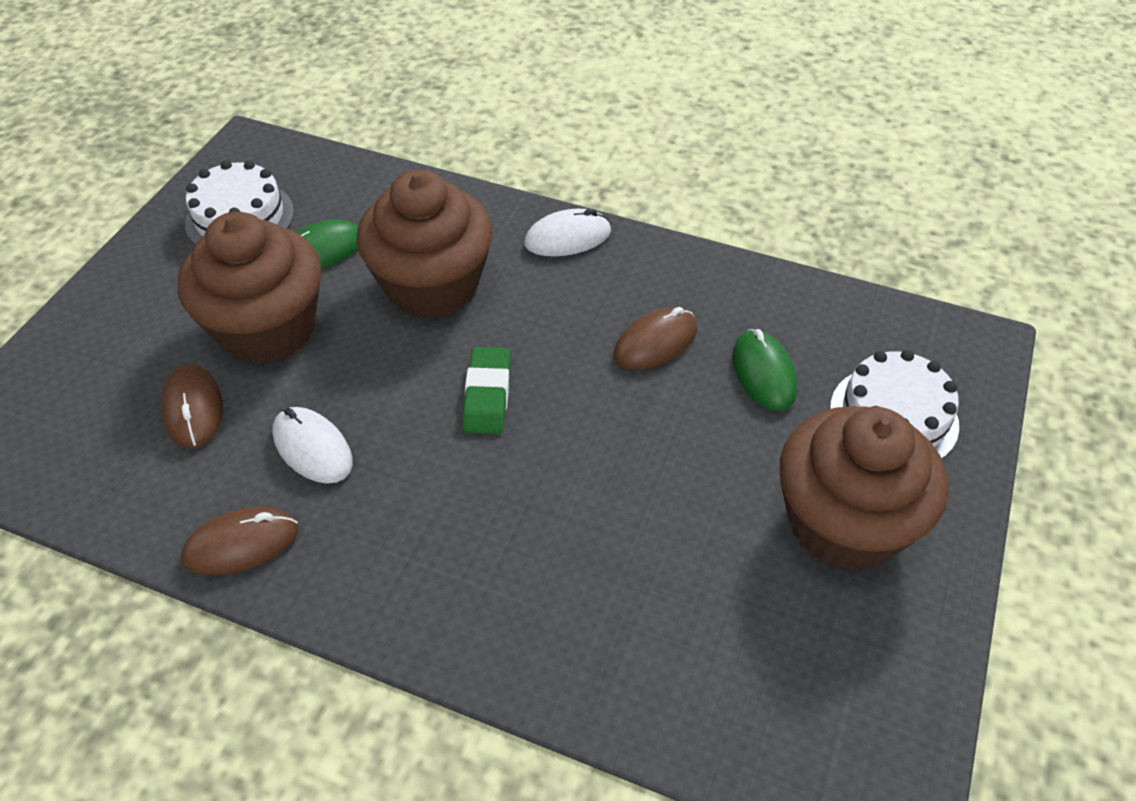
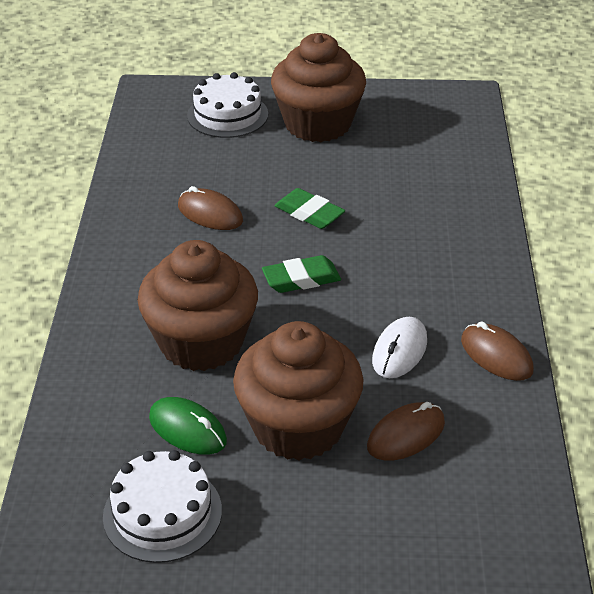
camera: 110 degrees left, 10 degrees down
(567, 238) = (111, 281): white mouse -> none
(615, 442) = (309, 213): none -> green eraser
(763, 373) = (216, 165): green mouse -> none

